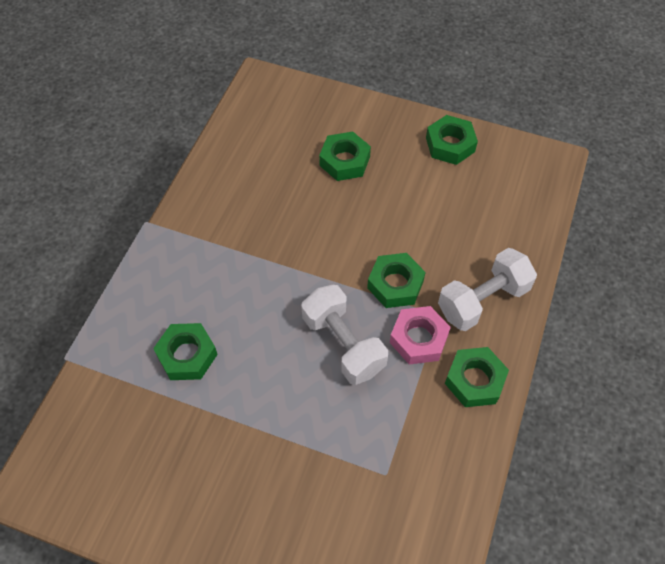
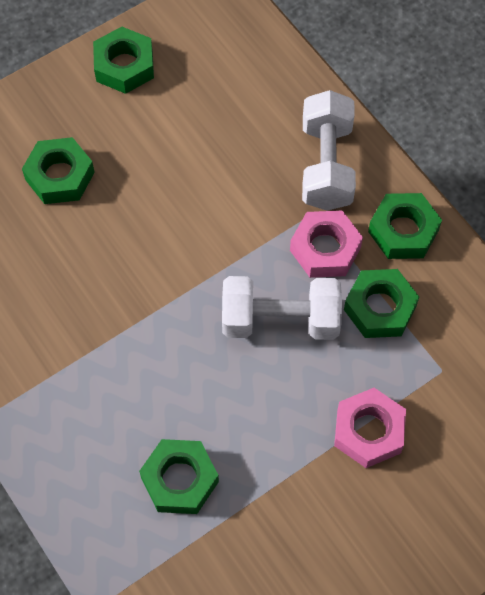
camera: 55 degrees left, 5 degrees up
(302, 452) = (368, 431): none -> pink nut
(395, 284) = (249, 229): green nut -> green nut (380, 308)

